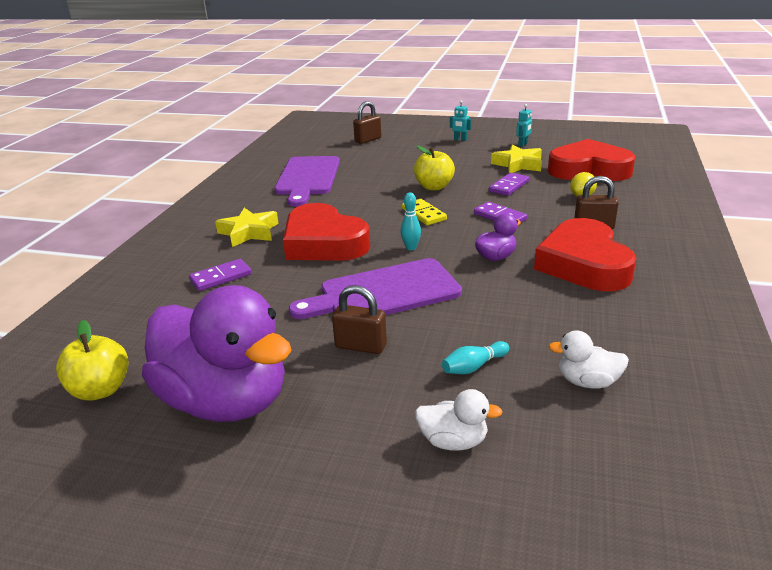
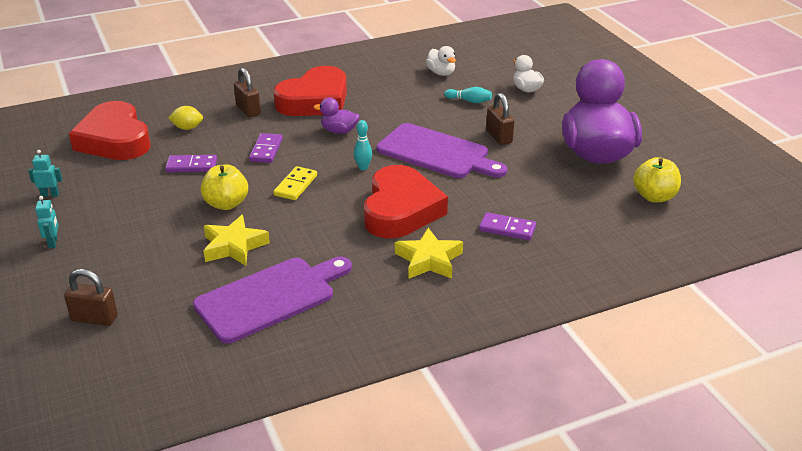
camera: 130 degrees left, 5 degrees up
(518, 164) = (124, 178): yellow star -> yellow star (234, 246)

